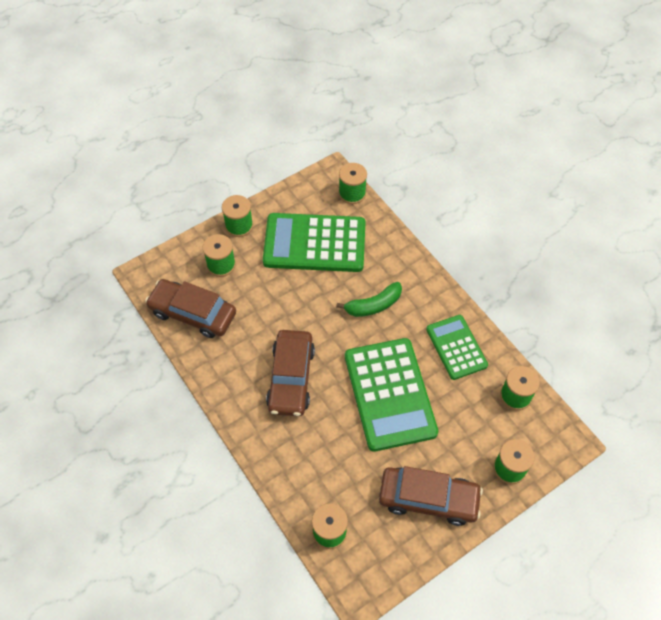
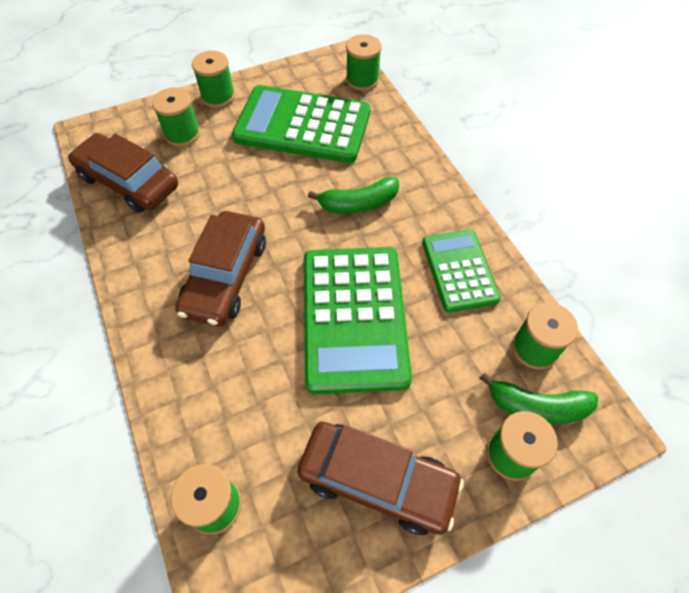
camera: 10 degrees right, 0 degrees up
(521, 435) = (536, 406): none -> green banana

